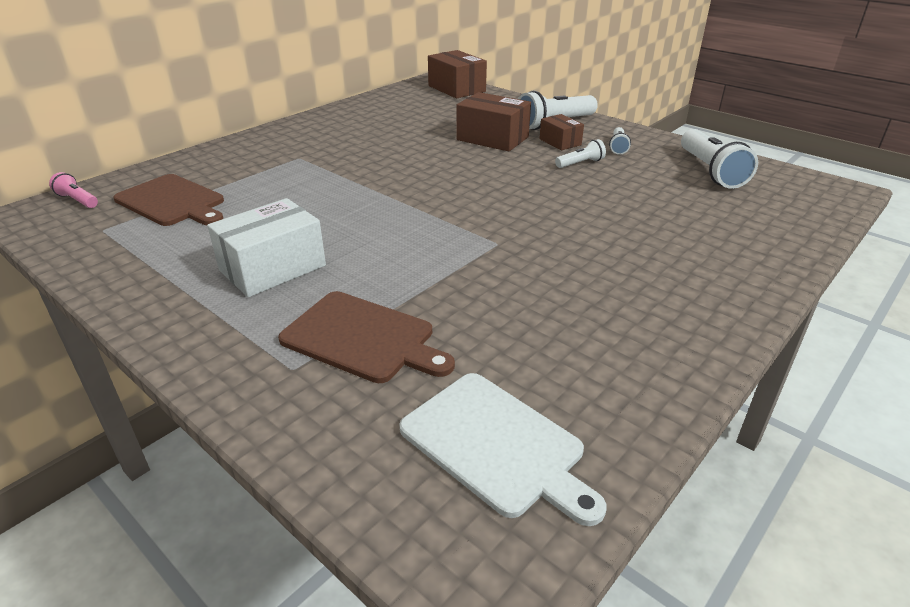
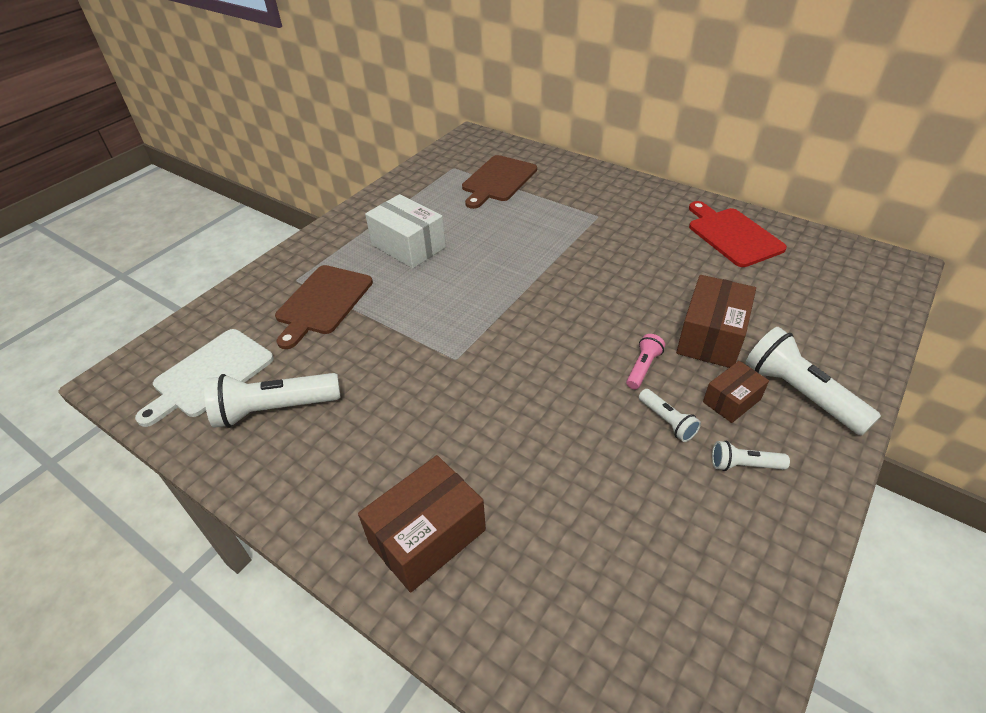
camera: 85 degrees right, 10 degrees up
(77, 200) = (491, 146): pink flashlight -> pink flashlight (642, 368)
(369, 114) = (732, 235): none -> red cutting board
(456, 89) = (876, 289): brown box -> brown box (427, 536)
(711, 171) = (699, 579): white flashlight -> white flashlight (274, 409)

